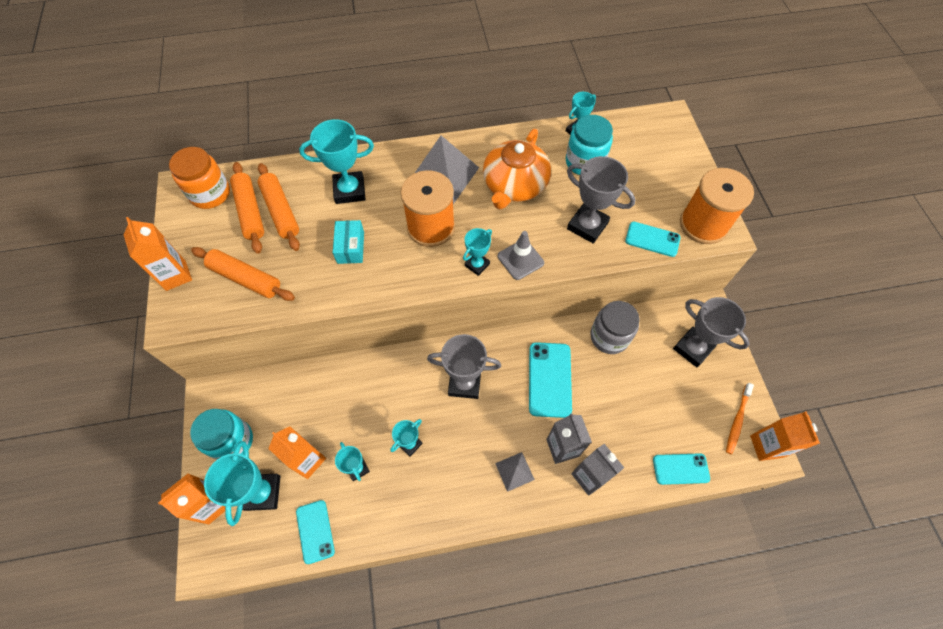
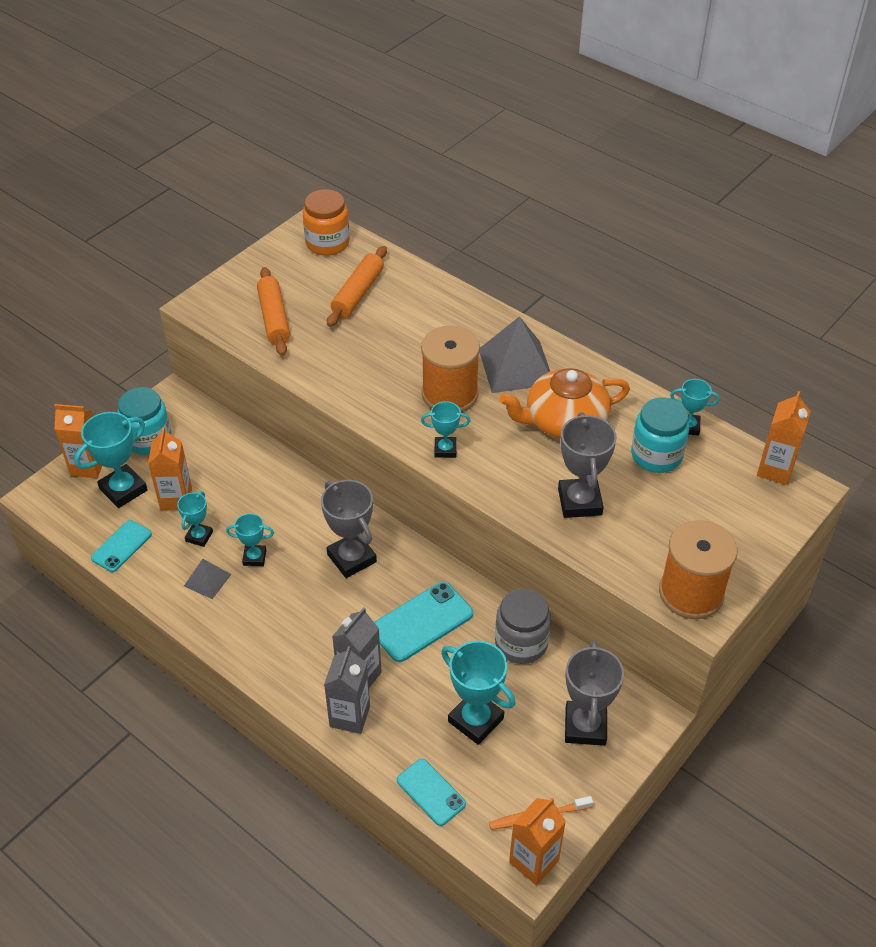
camera: 50 degrees right, 15 degrees down
(176, 275) = (235, 279): orange carton -> orange carton (775, 469)
(250, 211) = (337, 277): orange rolling pin -> none
(349, 190) = (427, 319): turquoise trophy -> turquoise trophy (475, 720)
(350, 247) = (371, 358): turquoise box -> none
(514, 471) = (300, 652): grey pyramid -> grey pyramid (207, 580)
(520, 259) = (485, 476): grey traffic cone -> none
(652, 239) = (622, 561): turquoise phone -> none

